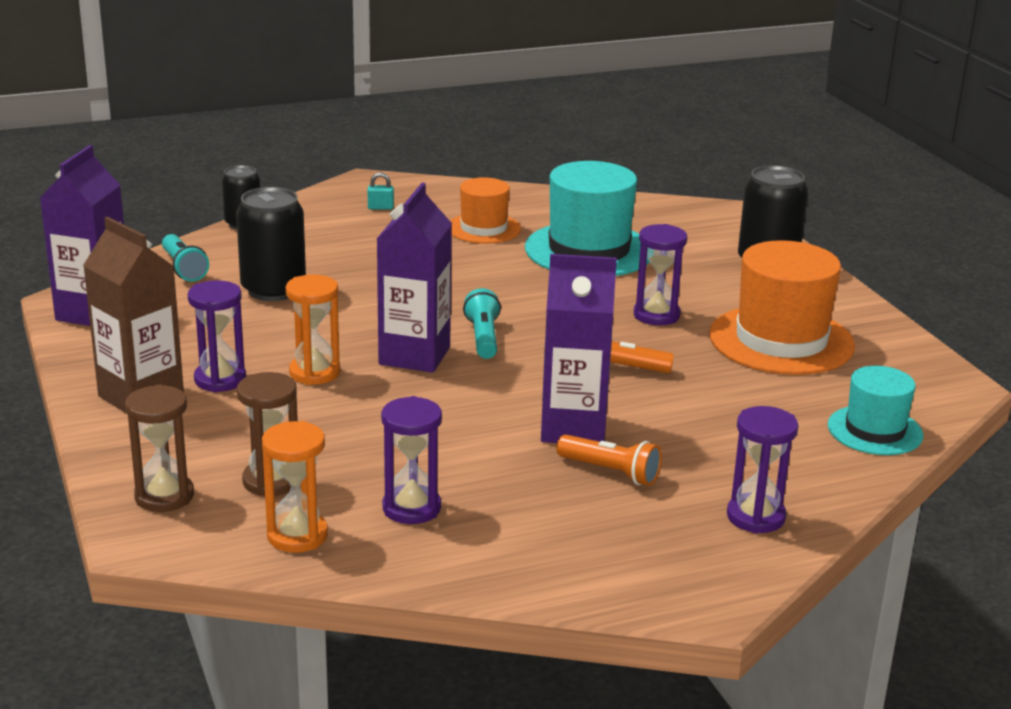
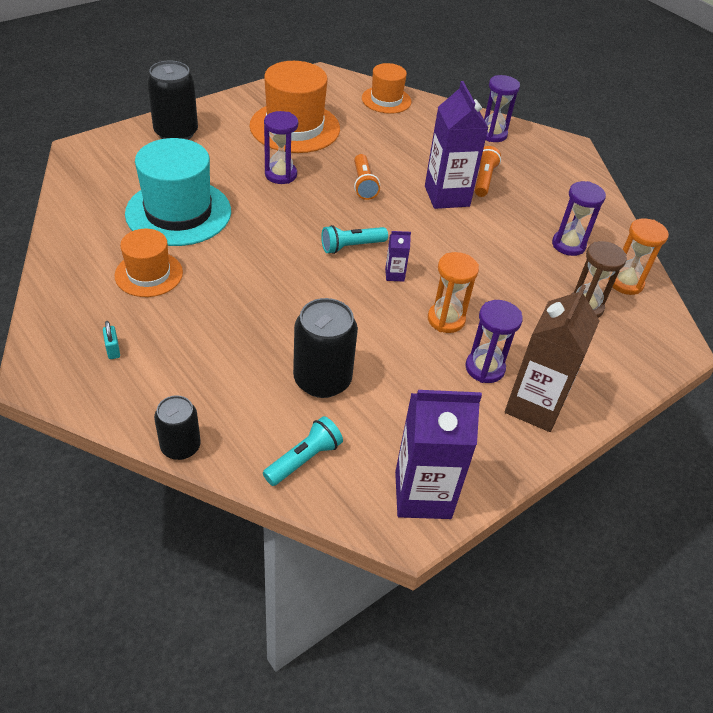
camera: 110 degrees left, 20 degrees up
(164, 496) = (634, 350): brown hourglass -> none
(414, 356) = (394, 275): purple carton -> purple carton, size x0.43
(875, 430) = (386, 100): turquoise hat -> orange hat

